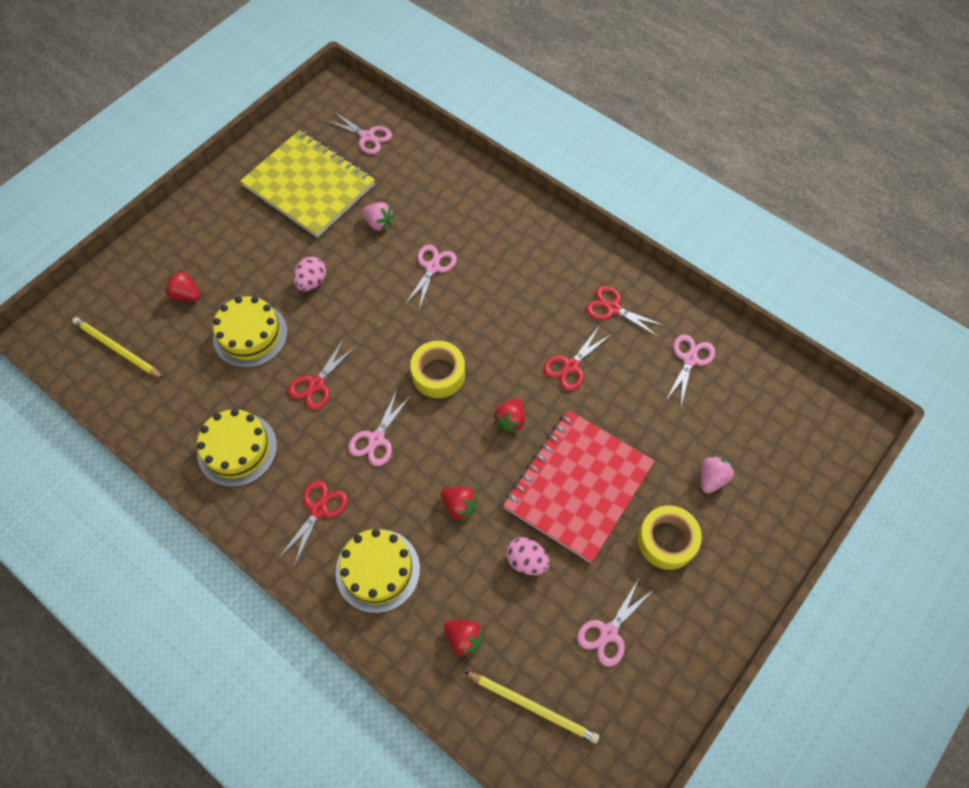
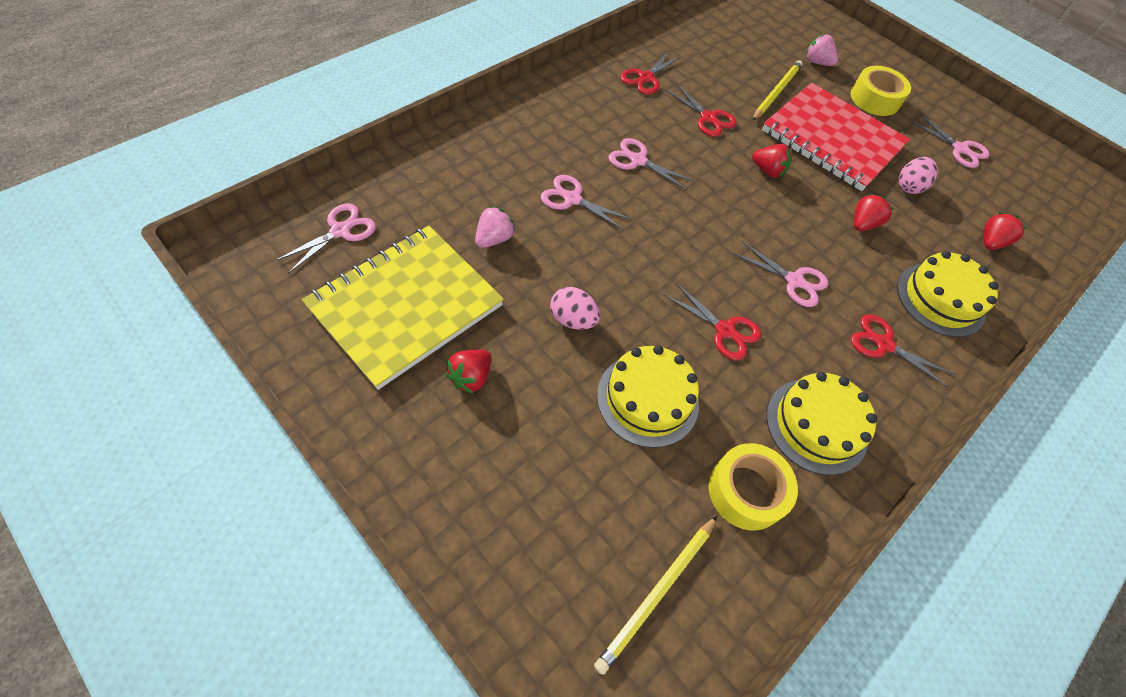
camera: 90 degrees left, 5 degrees down
(186, 295) = (569, 482): red strawberry -> red strawberry (471, 377)
(438, 374) = (714, 216): yellow tape -> yellow tape (746, 491)
(533, 707) = (1034, 207): yellow pencil -> yellow pencil (776, 92)
(690, 359) = (704, 46): pink scissors -> pink scissors (637, 160)

